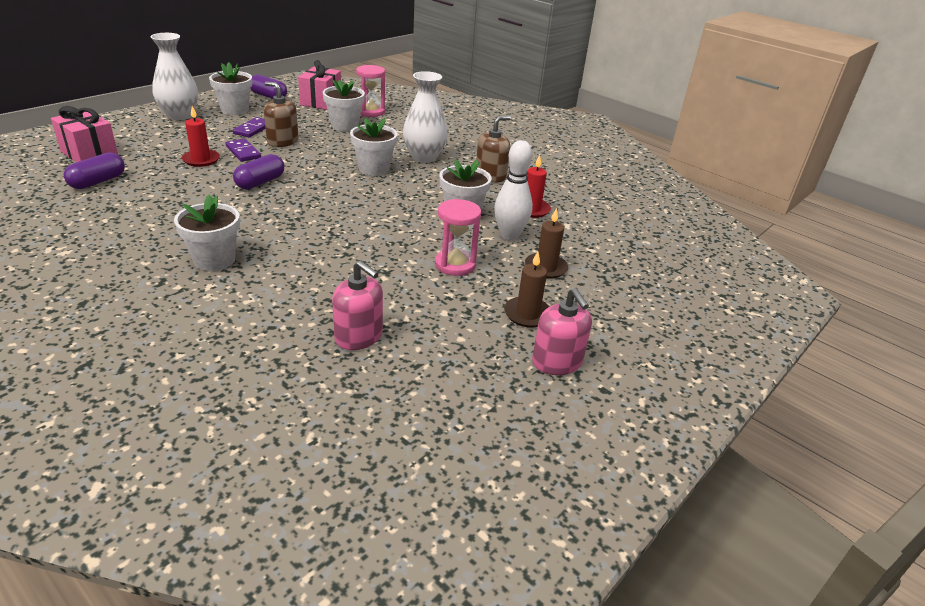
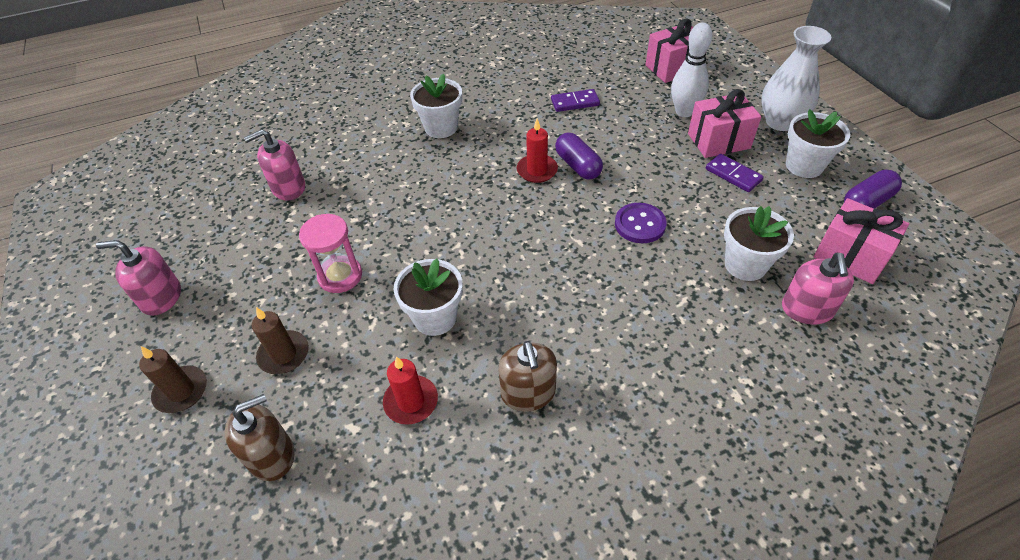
camera: 120 degrees right, 15 degrees up
(98, 182) = (609, 74): purple capsule -> none
(201, 160) = (645, 131): red candle -> red candle (537, 170)
(210, 134) = (718, 141): none -> pink gift
(243, 152) = (661, 161): purple domino -> purple domino (575, 102)
(282, 141) = (690, 195): brown soap dispenser -> brown soap dispenser (271, 456)
(323, 155) = (640, 224): none -> purple button
(371, 112) = (807, 309): pink hourglass -> pink soap dispenser
(374, 169) = (587, 264): white flower pot -> none
(424, 157) = (612, 328): white vase -> none
(509, 235) = (364, 347): white bowling pin -> white bowling pin (684, 112)
(527, 314) = (230, 303): brown candle -> brown candle (181, 391)

